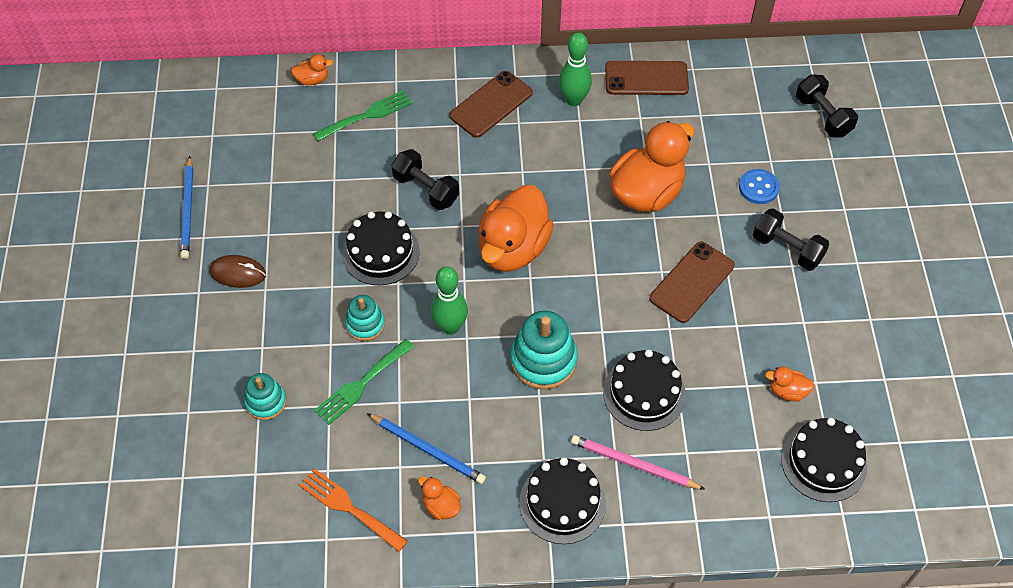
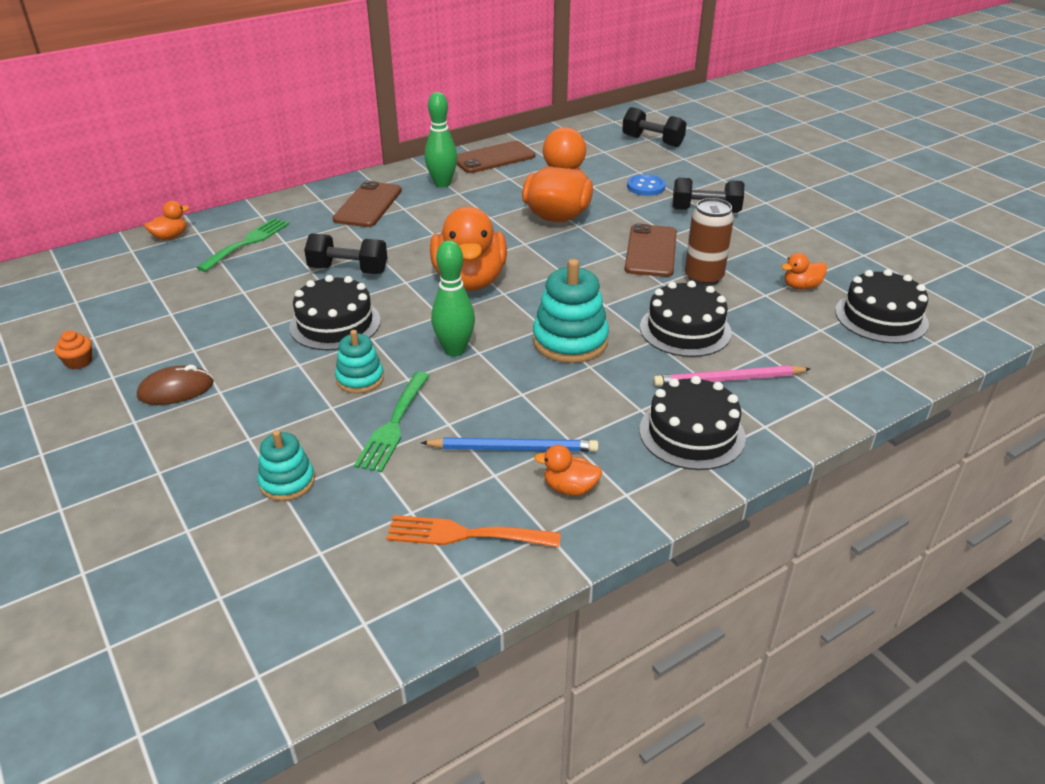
camera: 30 degrees left, 20 degrees down
(188, 210) = (79, 362): blue pencil -> orange cupcake
(710, 338) = (703, 277): none -> brown can

